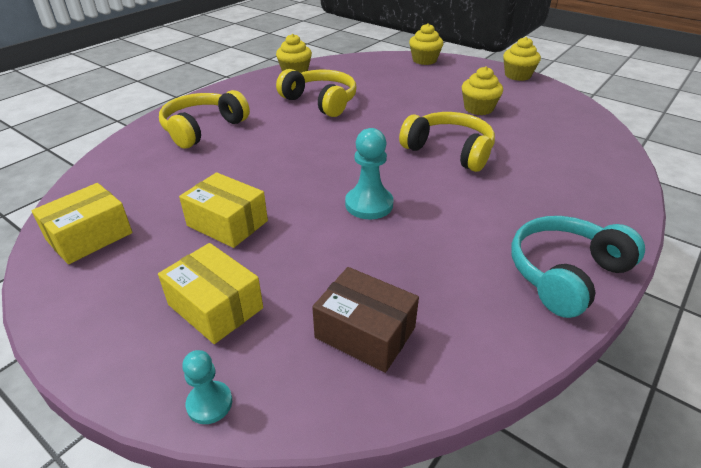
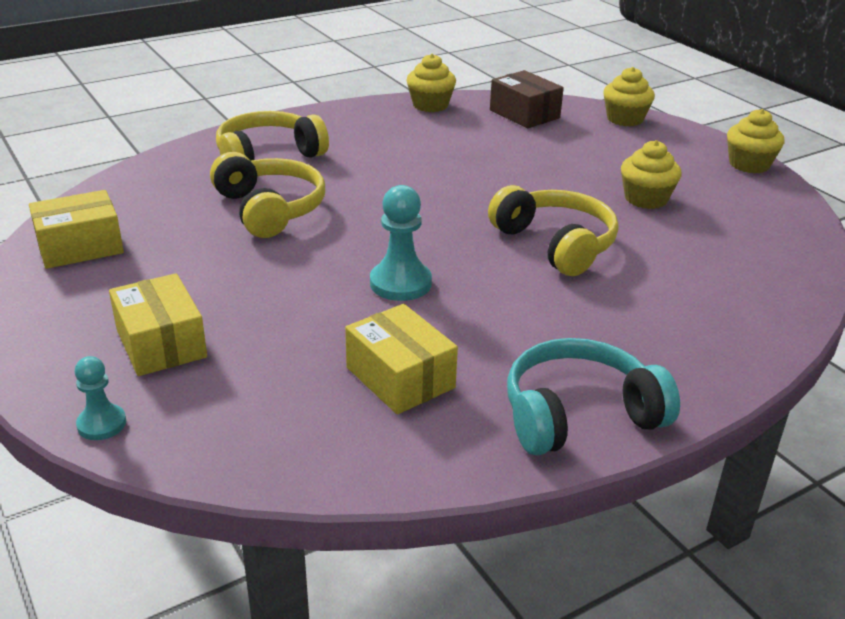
camera: 20 degrees right, 5 degrees down
(227, 223) = (226, 266): yellow box -> yellow box (400, 377)
(321, 102) = (435, 150): yellow headphones -> yellow headphones (270, 209)
(365, 333) = (294, 408): brown box -> brown box (524, 114)

